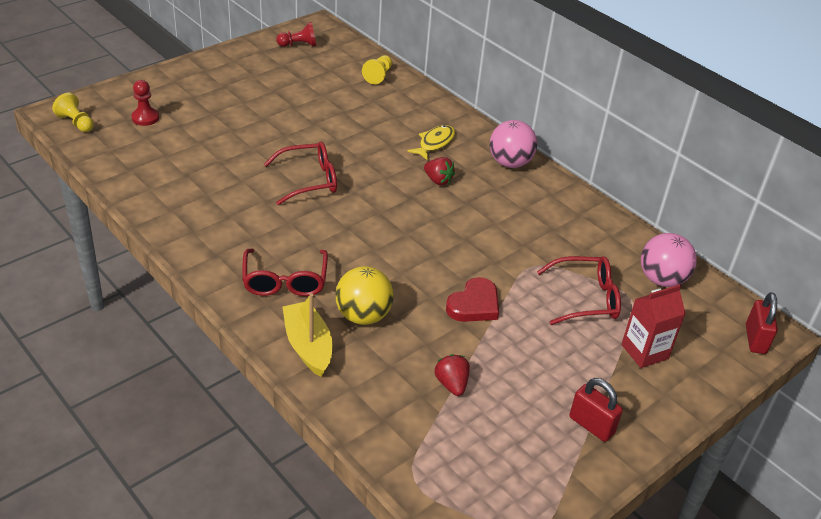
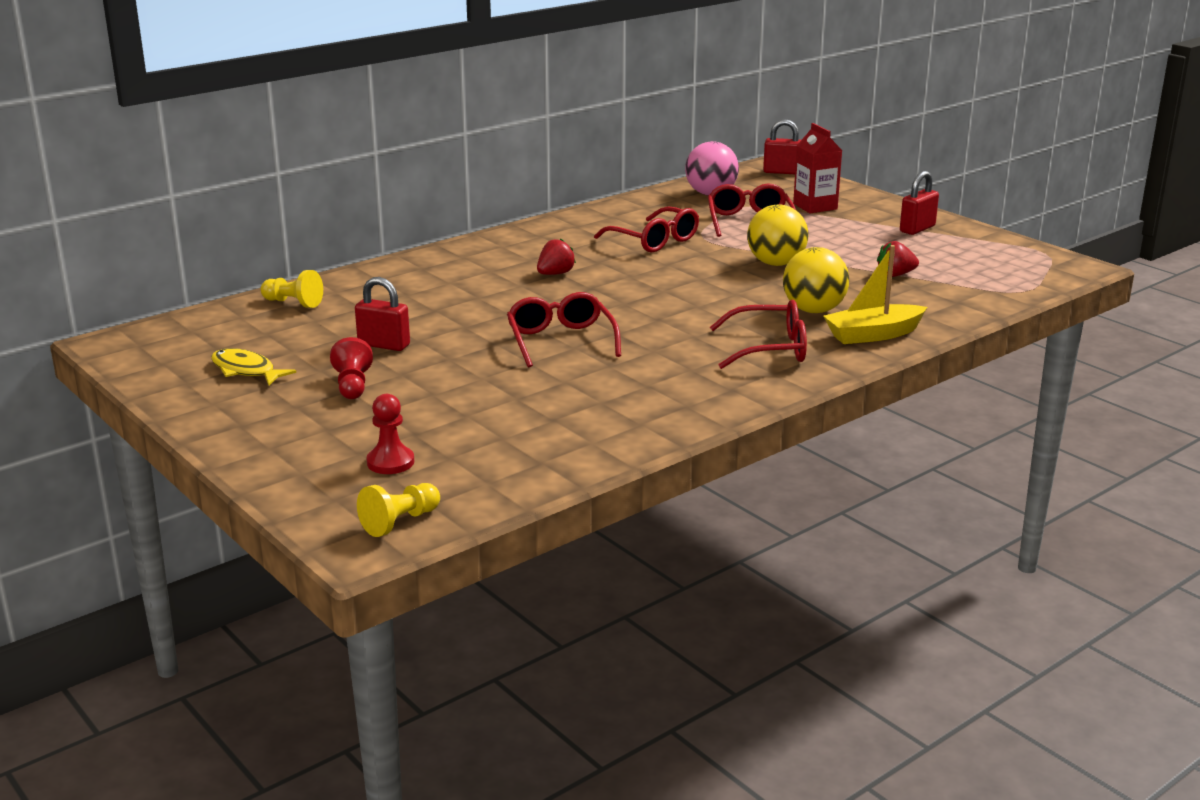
camera: 85 degrees left, 15 degrees down
(299, 45) = (177, 356): red pawn -> red pawn (352, 385)
(308, 110) = (384, 345): none -> red padlock
(435, 143) = (472, 274): yellow fish -> yellow fish (246, 370)
(474, 305) = (776, 263): red heart -> yellow ball
(510, 163) = (516, 240): pink ball -> none
(521, 235) = (654, 241): none -> red glasses

